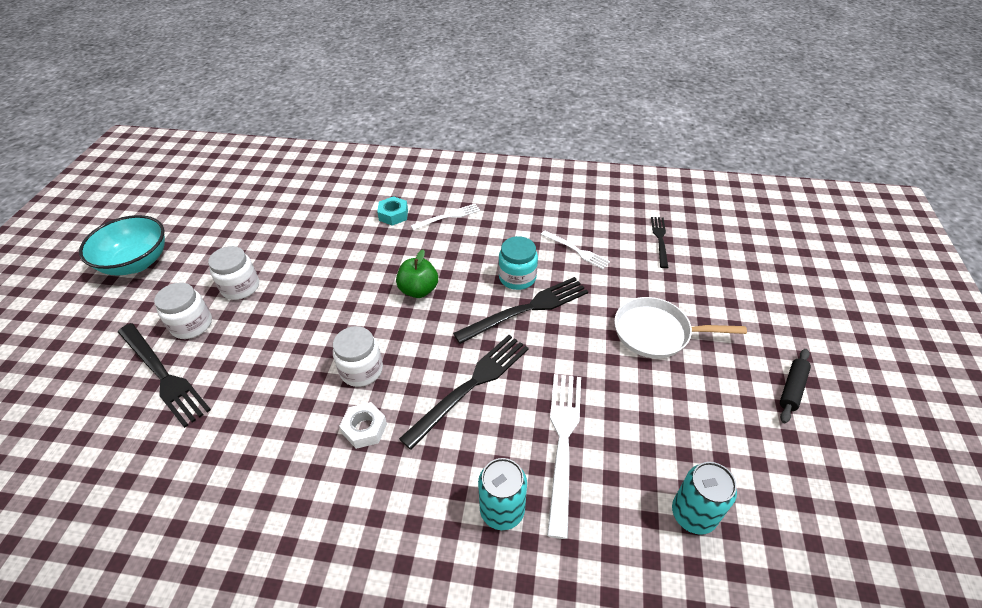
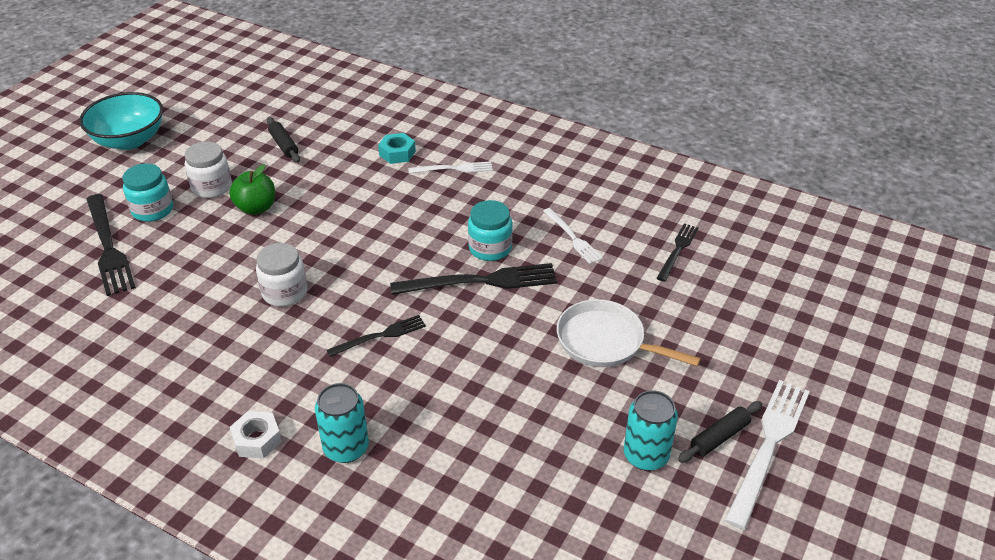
camera: 20 degrees right, 5 degrees down
(192, 325) = (152, 210): white jar -> turquoise jar
(289, 231) = (283, 145): none -> black rolling pin
(365, 429) = (260, 343): white nut -> white nut (257, 440)
(419, 290) = (380, 234): green apple -> green apple (256, 208)
(471, 386) = (380, 336): black fork -> black fork, size x0.58
(563, 442) = (439, 411): white fork -> white fork (768, 446)
(693, 514) = (527, 510): turquoise can -> turquoise can (646, 455)

